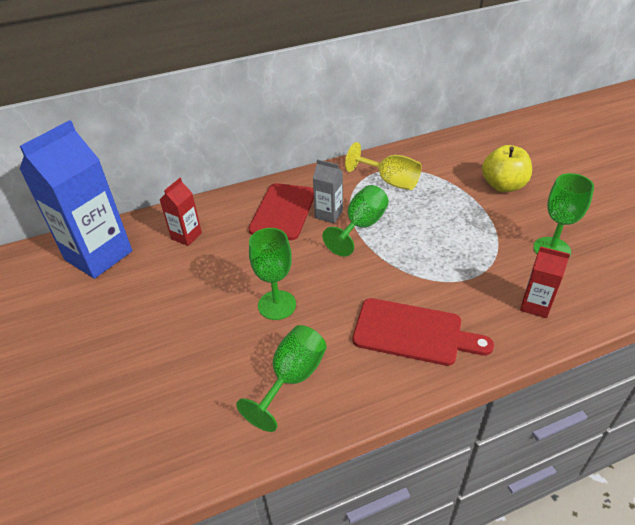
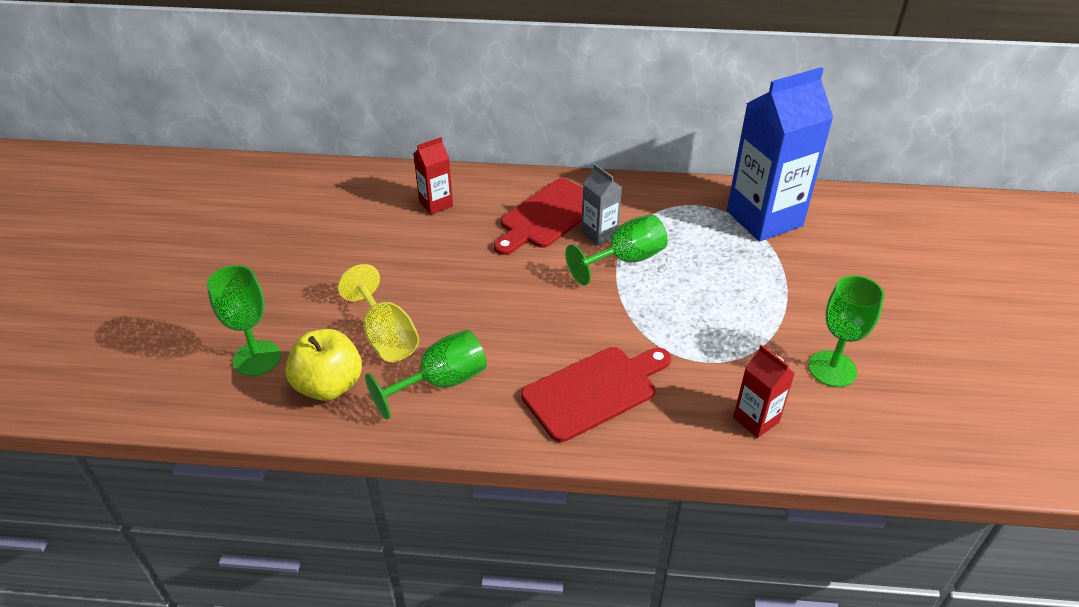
camera: 25 degrees right, 0 degrees up
(99, 255) = (342, 193): blue carton -> blue carton (764, 218)
(277, 305) = (476, 307): green goblet -> green goblet (257, 358)
(390, 181) = (698, 221): yellow goblet -> yellow goblet (386, 336)
(413, 333) = (594, 391): red cutting board -> red cutting board turned 75 degrees counterclockwise
(503, 186) = (836, 274): yellow apple -> yellow apple (329, 385)

